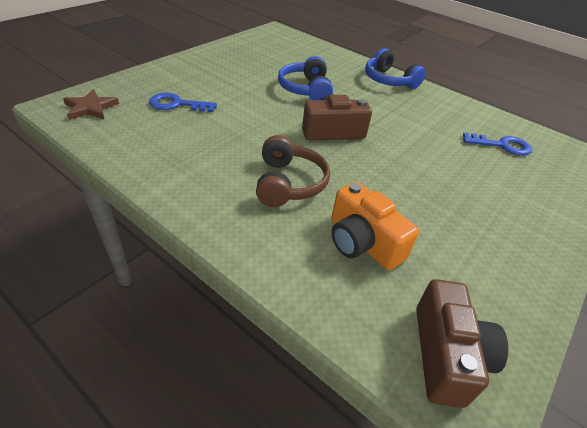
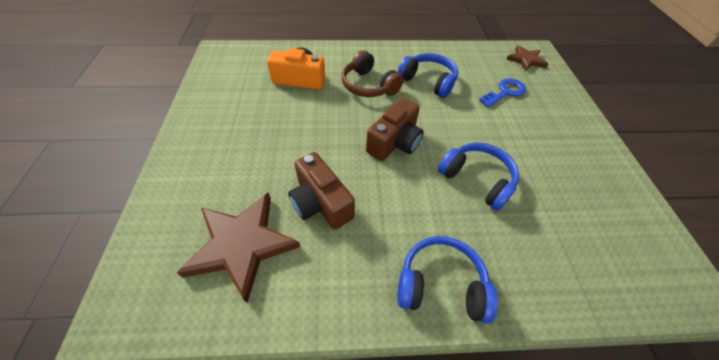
camera: 140 degrees right, 10 degrees up
(221, 150) = (428, 81): none -> blue headphones
(446, 355) = (234, 60): brown camera -> brown camera (320, 203)
(502, 145) = (242, 245): blue key -> brown star

